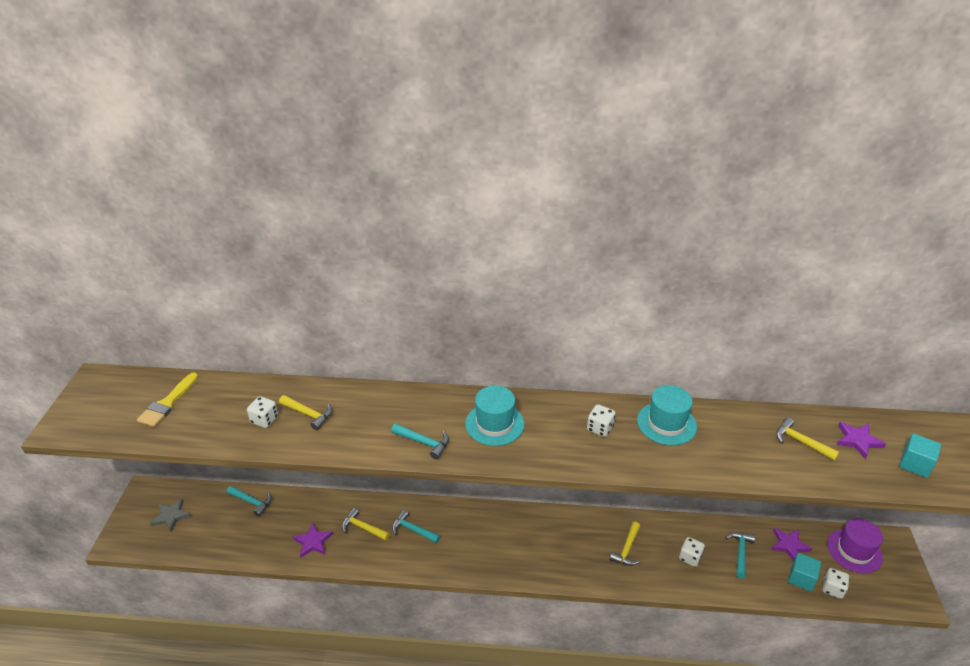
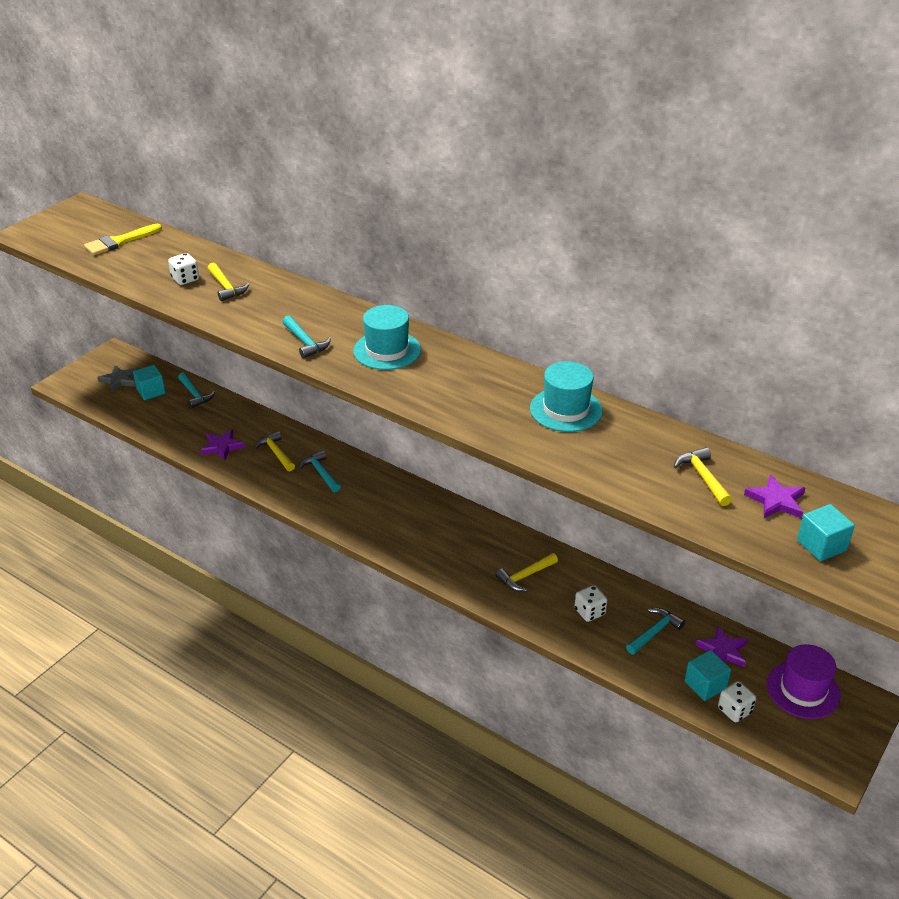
camera: 30 degrees right, 0 degrees up
(209, 515) = (151, 391): none -> turquoise cube
(600, 428) = (489, 389): white dice -> none

